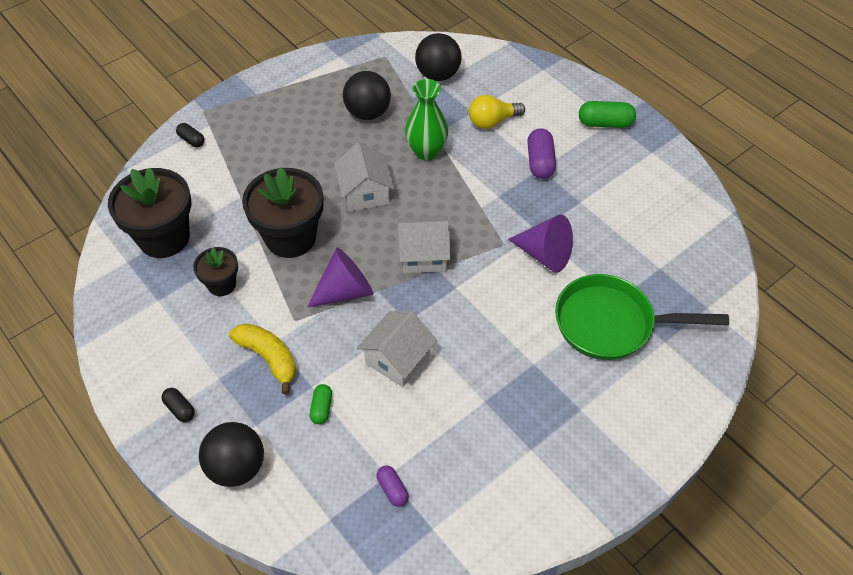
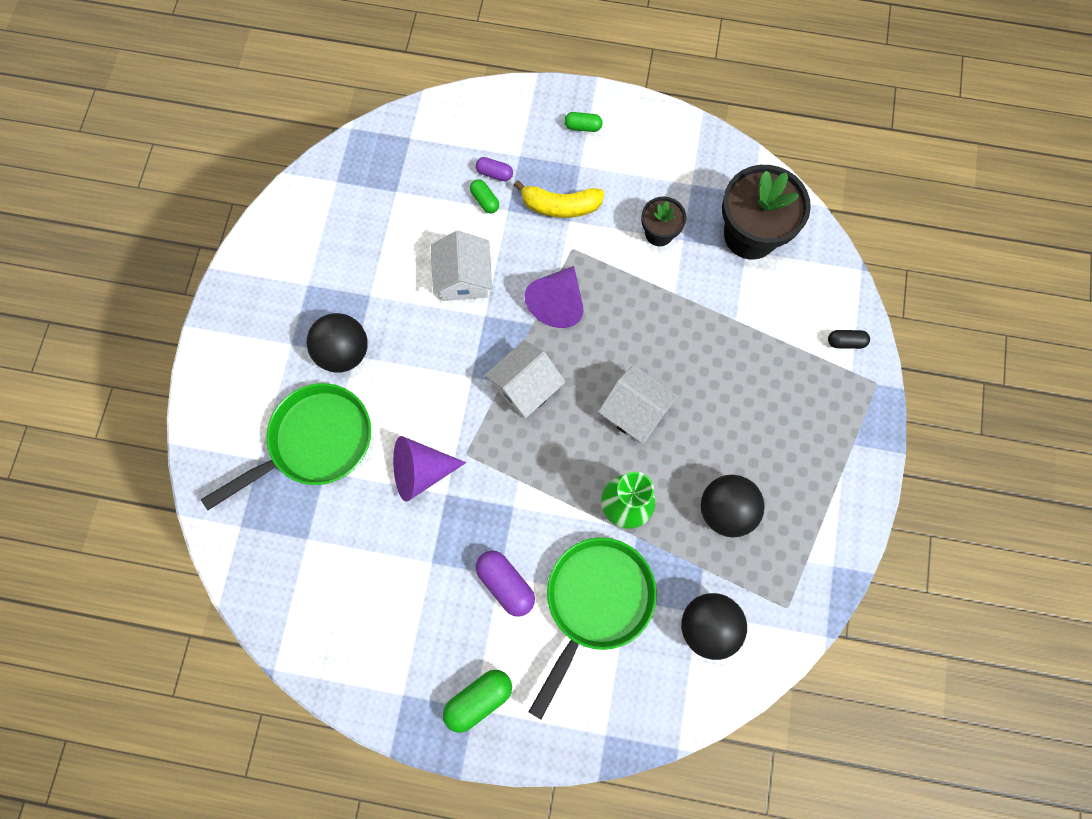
camera: 140 degrees right, 20 degrees up
(180, 409) = (583, 126): black capsule -> green capsule
(237, 467) = (503, 122): black ball -> black ball (344, 352)
(290, 237) = (651, 315): black flower pot -> none
(392, 489) = (384, 185): purple capsule -> purple capsule (494, 173)
(492, 121) = (595, 602): yellow light bulb -> green pan

